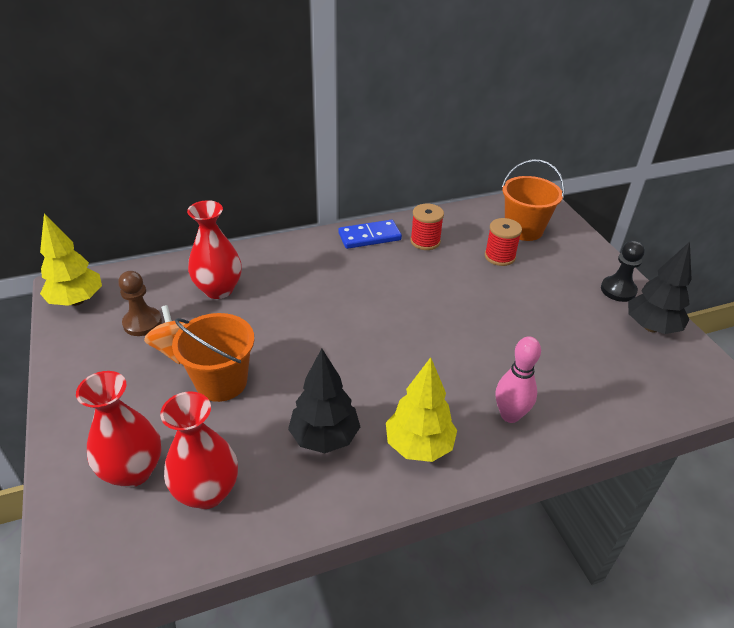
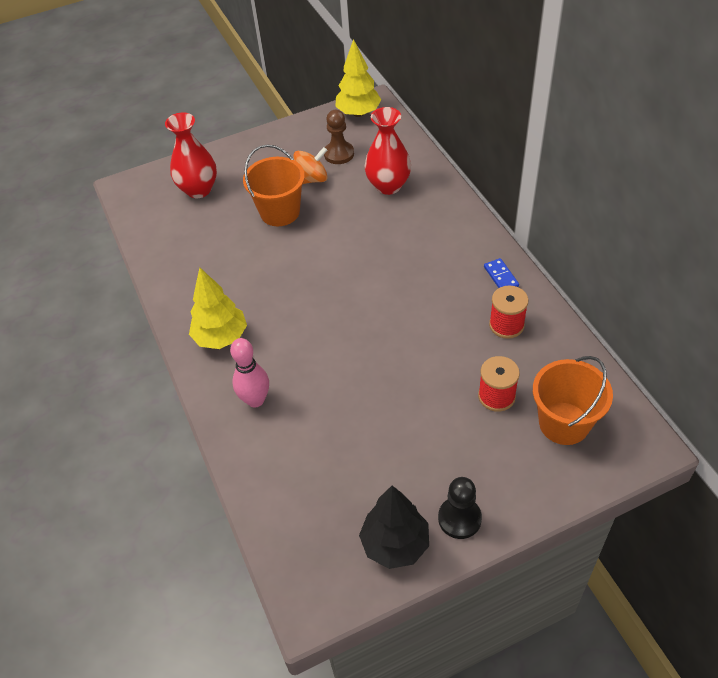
camera: 90 degrees right, 10 degrees up
(207, 492) = (182, 228): red vase -> none
(324, 437) = (228, 279): black tree -> none
(369, 236) = (501, 276): blue domino -> blue domino, size x0.61

